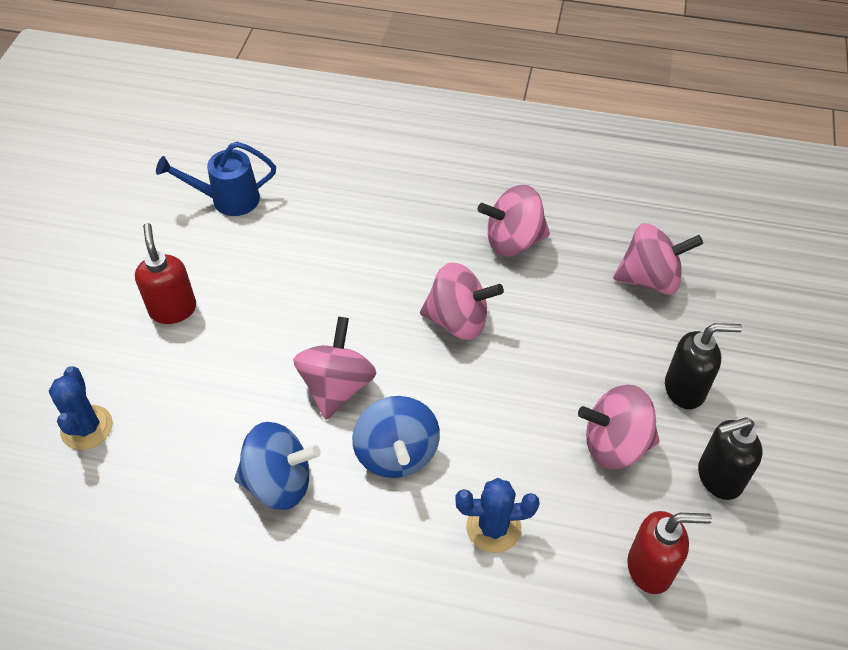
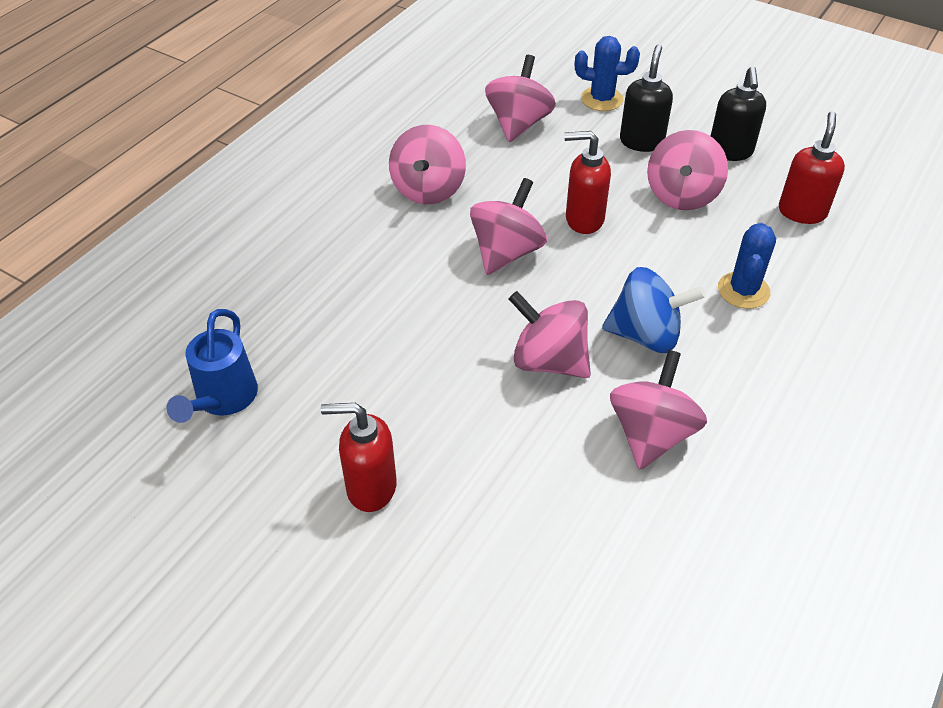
camera: 70 degrees left, 5 degrees down
(87, 427) = (515, 610): blue cactus -> blue cactus (601, 99)
(279, 482) = (651, 434): blue spinning top -> pink spinning top
(532, 368) = (583, 219): none -> red soap dispenser

